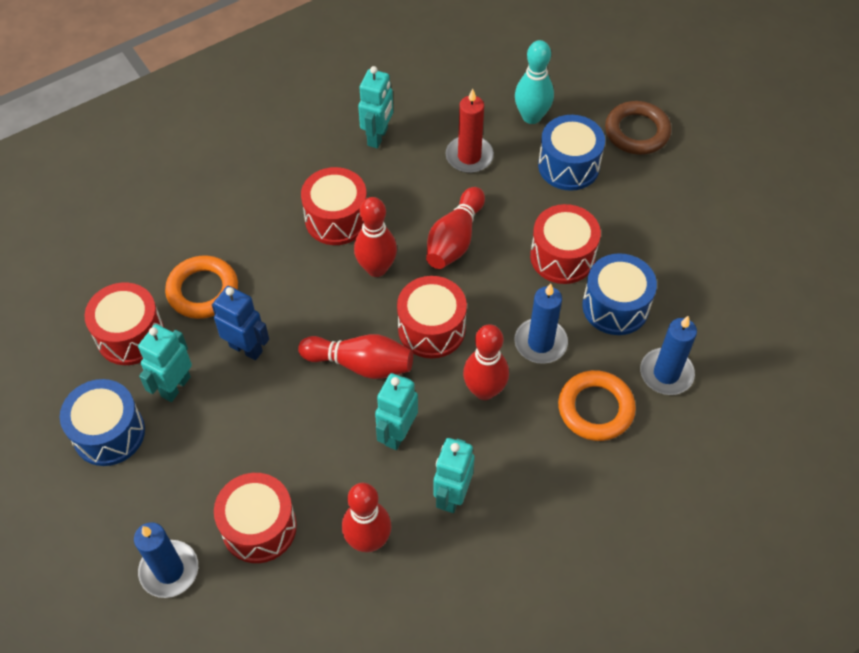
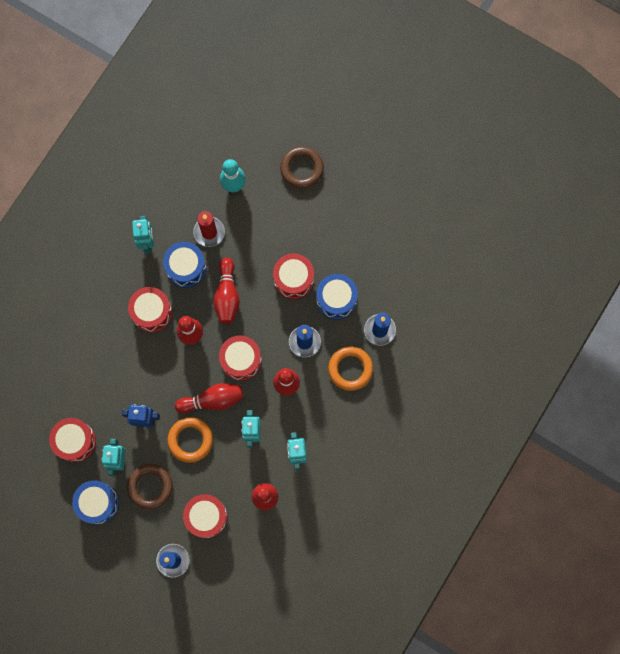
camera: 25 degrees left, 20 degrees up
(199, 444) = (150, 486): none -> brown ring
(203, 290) = (100, 395): orange ring -> orange ring (190, 440)
(568, 166) = (271, 213): blue drum -> blue drum (186, 268)

